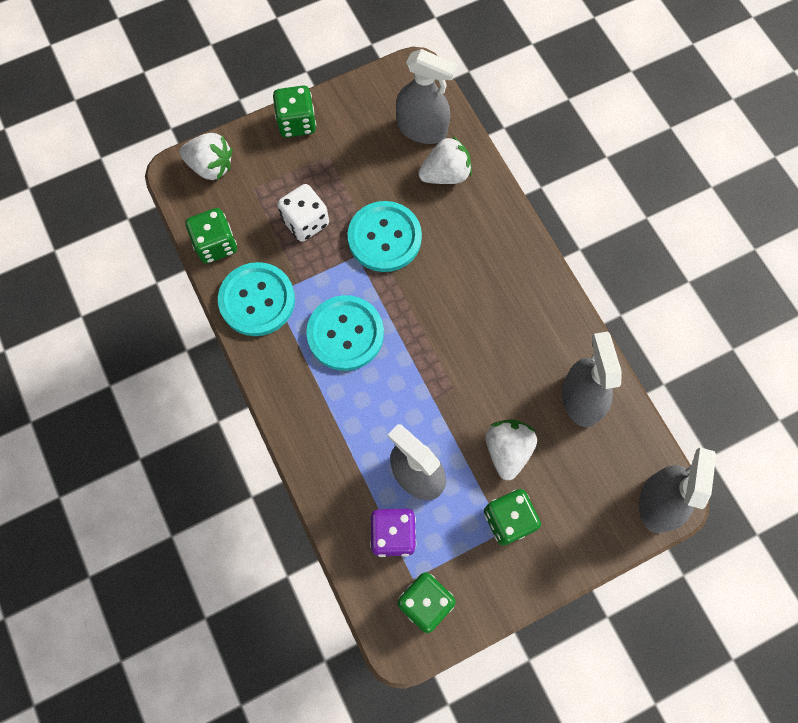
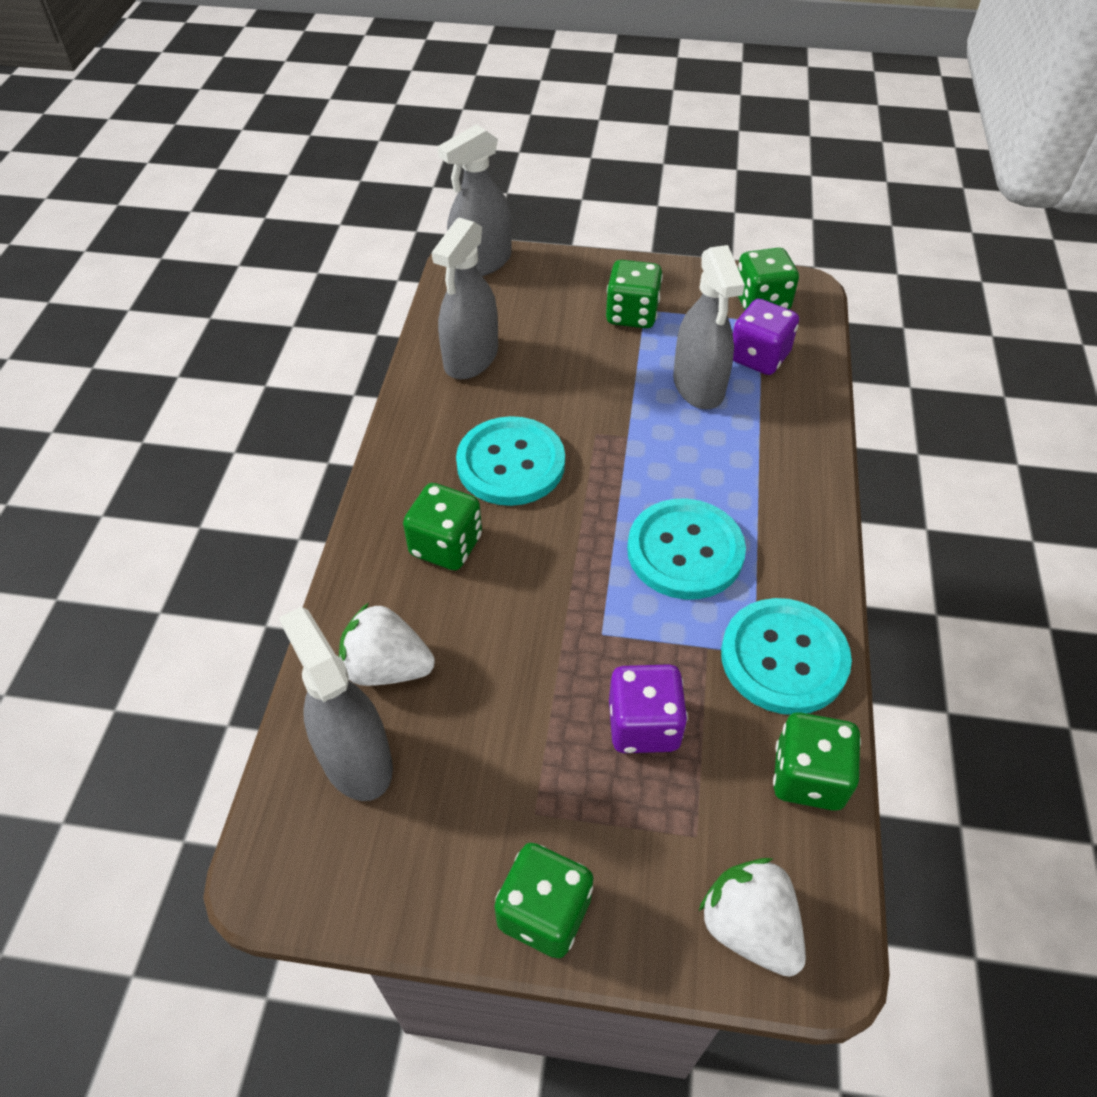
camera: 145 degrees left, 20 degrees down
(305, 222) = (643, 725): white dice -> purple dice
(384, 238) = (545, 634): turquoise button -> turquoise button (511, 464)
(475, 254) = (446, 545): none -> green dice
(507, 450) = (585, 359): white strawberry -> none

